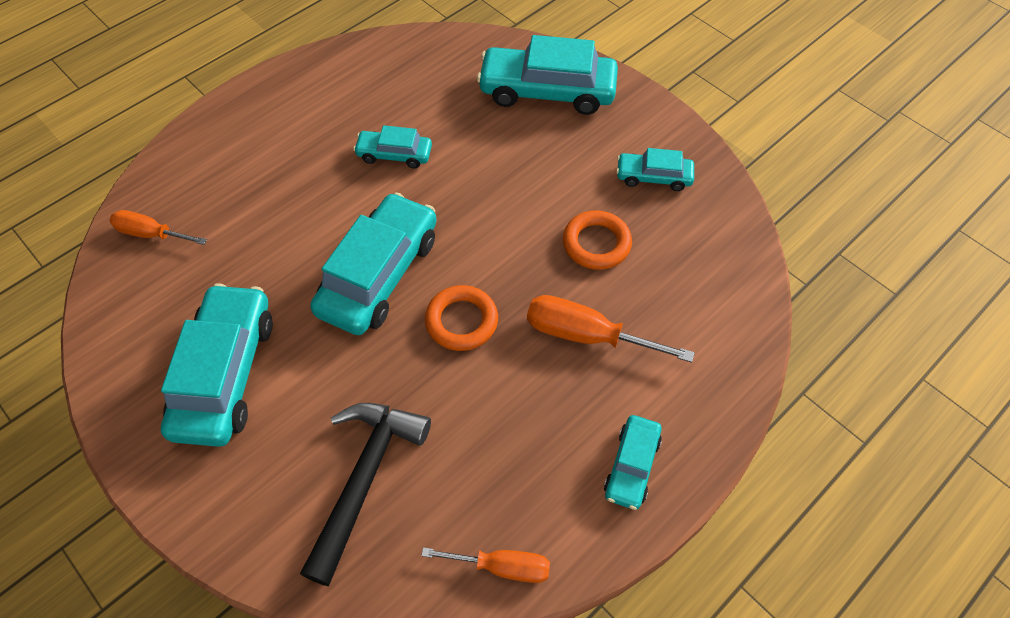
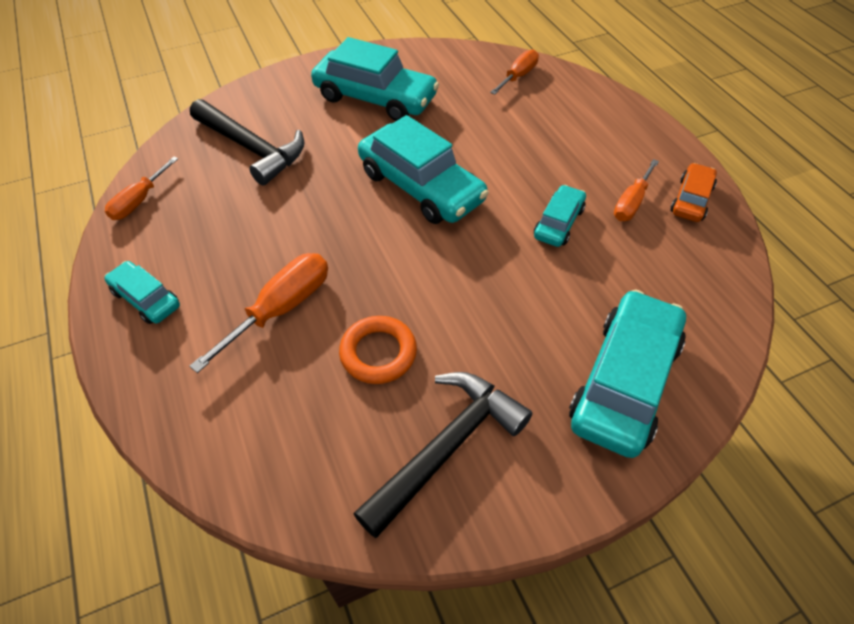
camera: 110 degrees right, 5 degrees down
(332, 71) = (691, 200): none -> orange car
(349, 109) = (631, 203): none -> orange screwdriver
(461, 321) = (346, 227): orange ring -> none
(653, 177) = (446, 448): turquoise car -> black hammer

